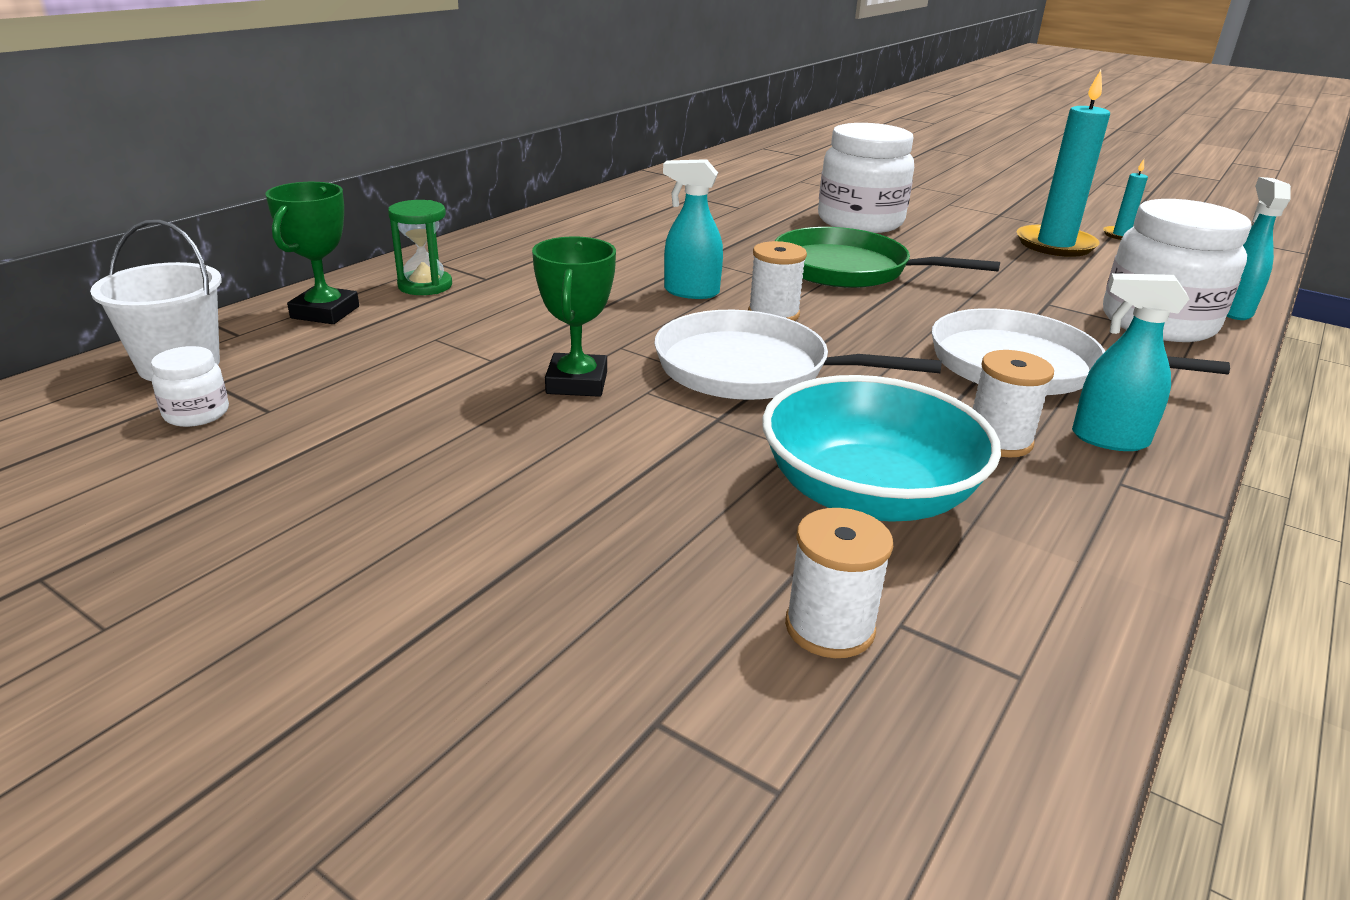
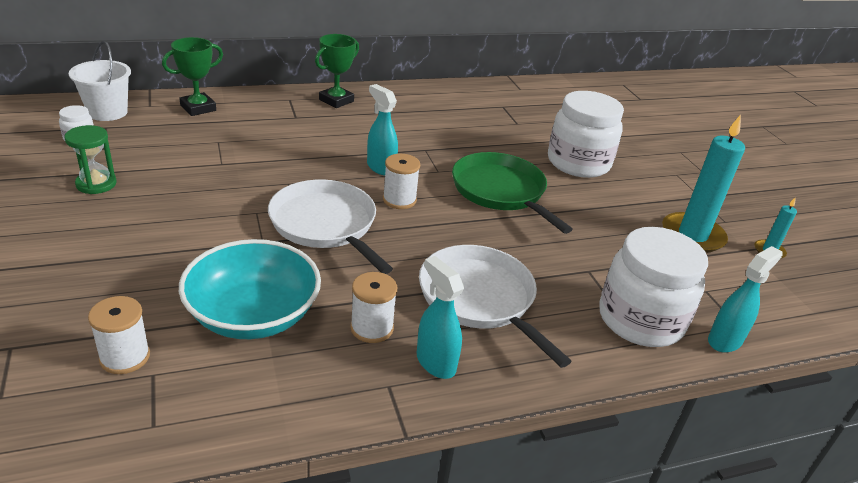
camera: 35 degrees right, 5 degrees up
(425, 286) = (261, 110): green hourglass -> green hourglass (96, 184)
(577, 383) = (235, 193): green trophy -> green trophy (336, 100)

